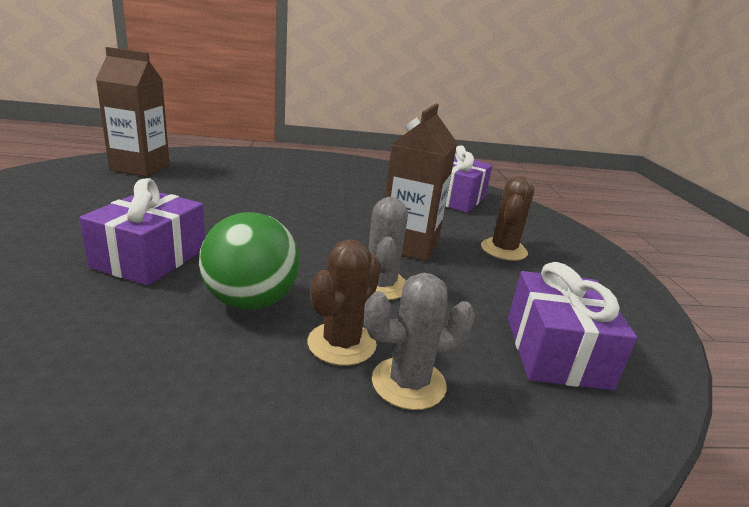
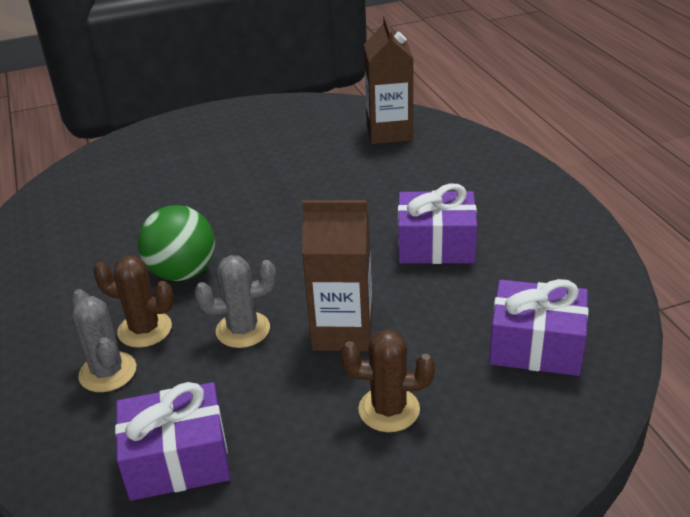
camera: 80 degrees right, 10 degrees up
(150, 258) = (221, 210): purple gift -> purple gift (436, 245)

